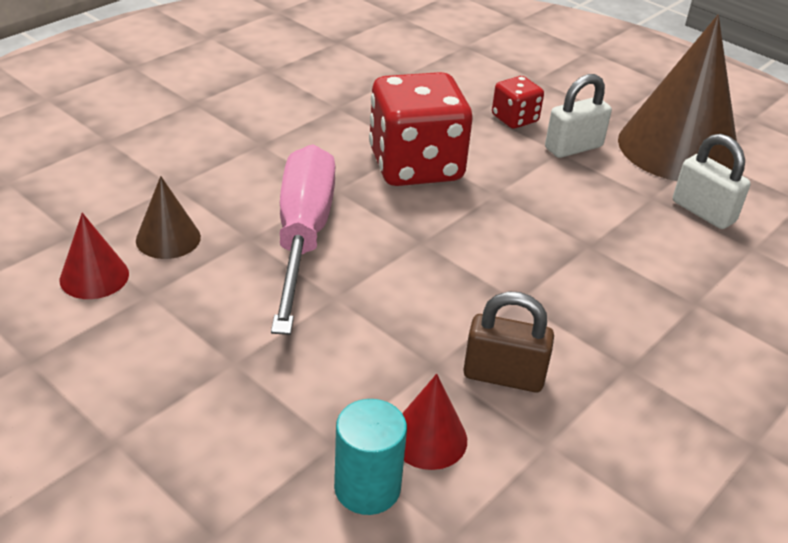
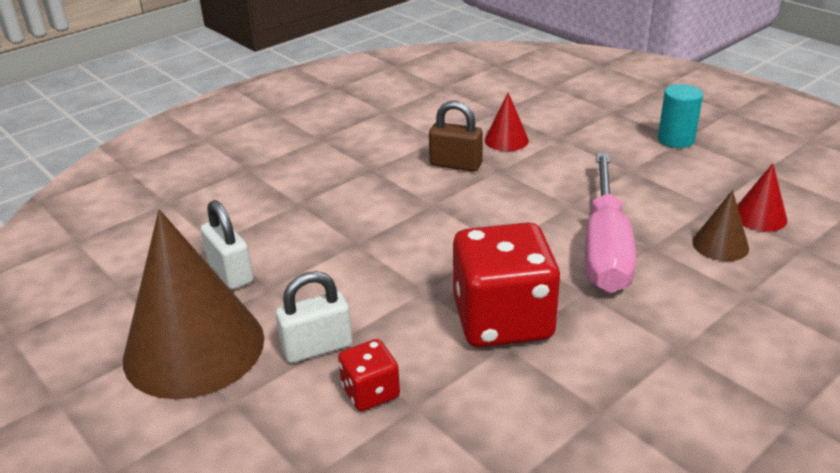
camera: 170 degrees left, 5 degrees down
(367, 488) = (540, 124): turquoise cylinder -> turquoise cylinder (676, 139)

